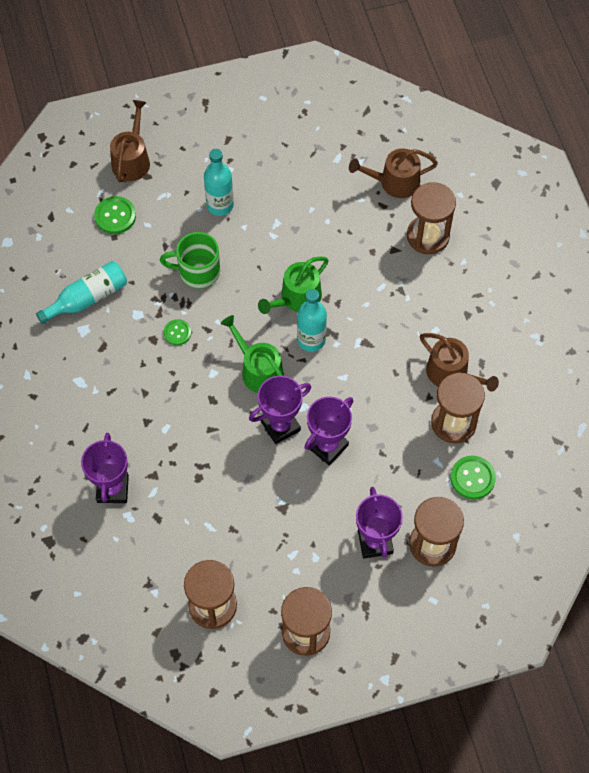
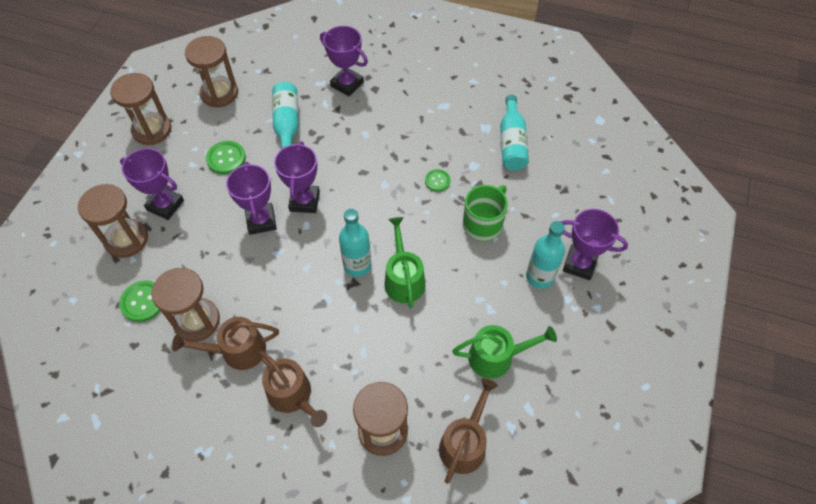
camera: 125 degrees right, 5 degrees down
(115, 216) = (579, 197): green button -> green button (226, 158)
(132, 160) = (632, 238): brown watering can -> brown watering can (293, 395)
(186, 184) = (579, 264): none -> purple trophy
(205, 507) = (287, 124): none -> turquoise bottle
(258, 370) = (362, 214): green watering can -> green watering can (496, 357)

